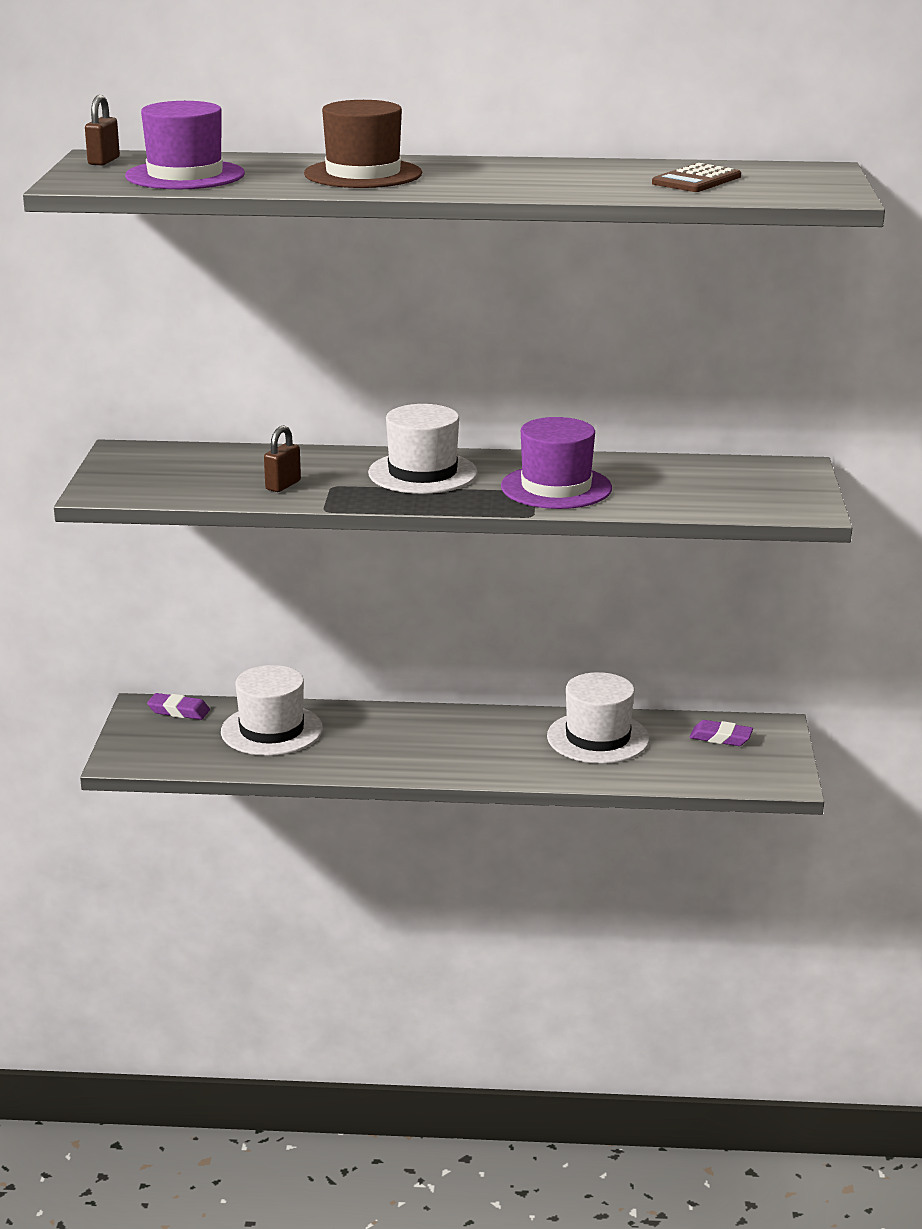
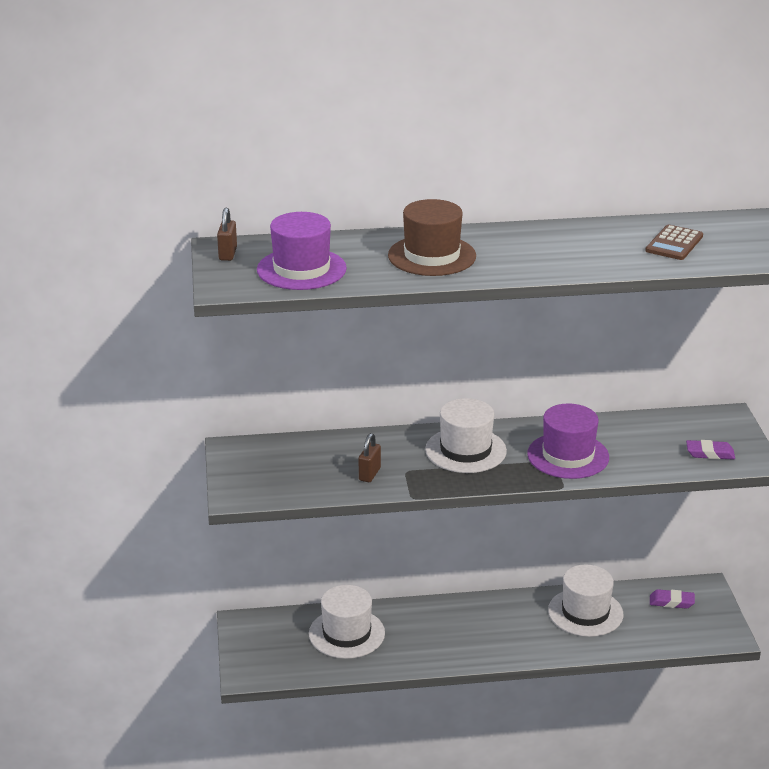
camera: 10 degrees left, 5 degrees up
(179, 711) = (270, 623): purple eraser -> purple eraser (710, 453)

